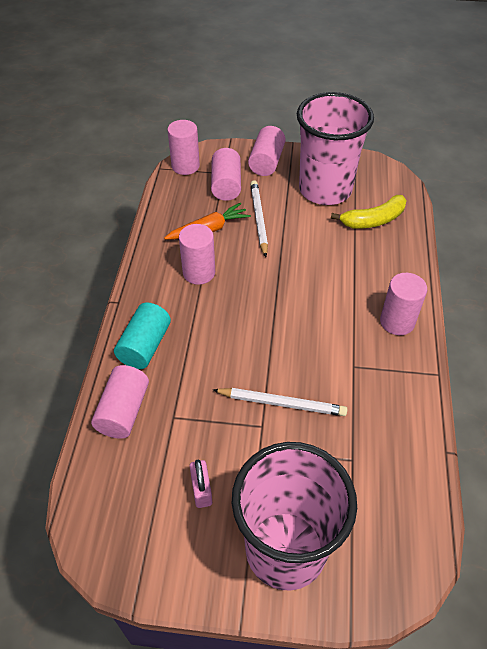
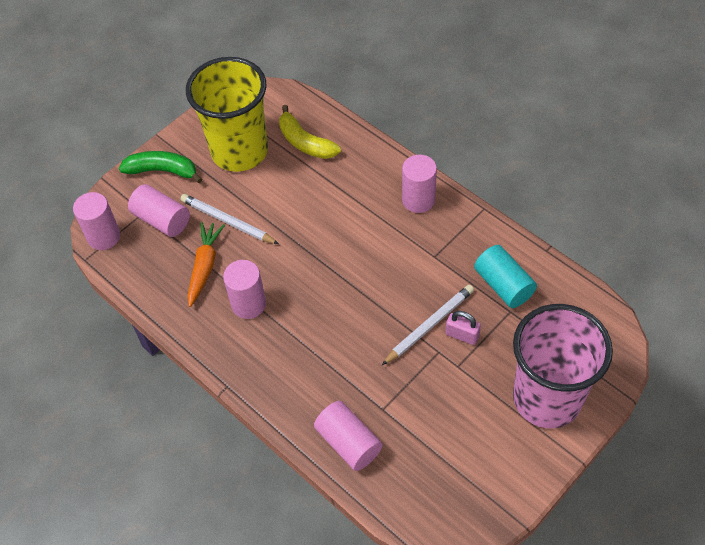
camera: 50 degrees left, 5 degrees up
(145, 346) = (294, 391): turquoise cylinder -> turquoise cylinder (503, 285)
(201, 490) = (462, 425): pink padlock -> pink padlock (462, 335)
(266, 162) = (163, 171): pink cylinder -> green banana
(325, 190) = (239, 151): pink cup -> yellow cup
(373, 220) = (305, 142): yellow banana -> yellow banana turned 120 degrees clockwise

